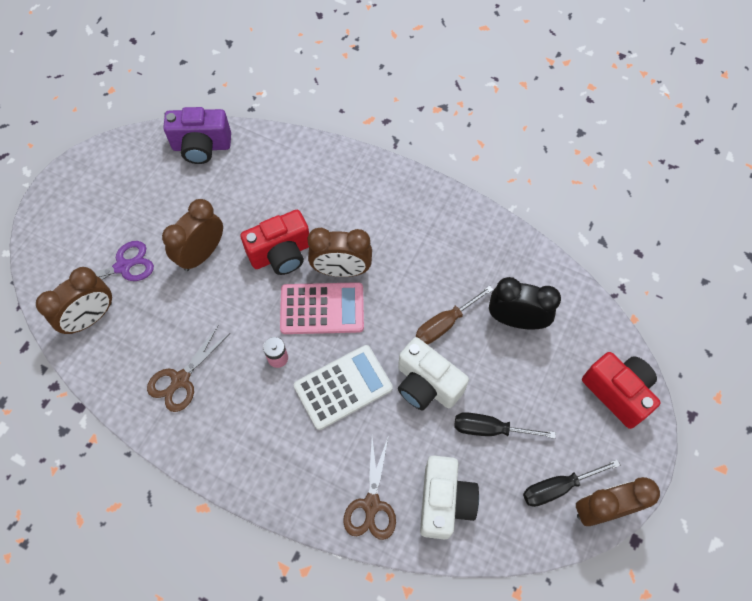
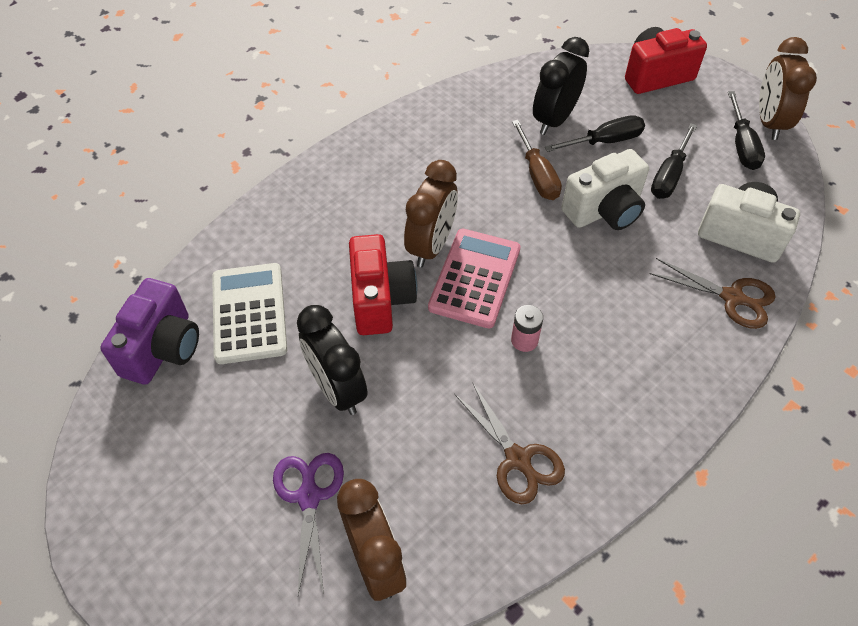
camera: 70 degrees left, 10 degrees down
(202, 254) = (337, 389): brown clock -> black clock
(343, 387) = (584, 285): white calculator -> white calculator (249, 313)
(507, 366) = (604, 141): none -> black screwdriver

